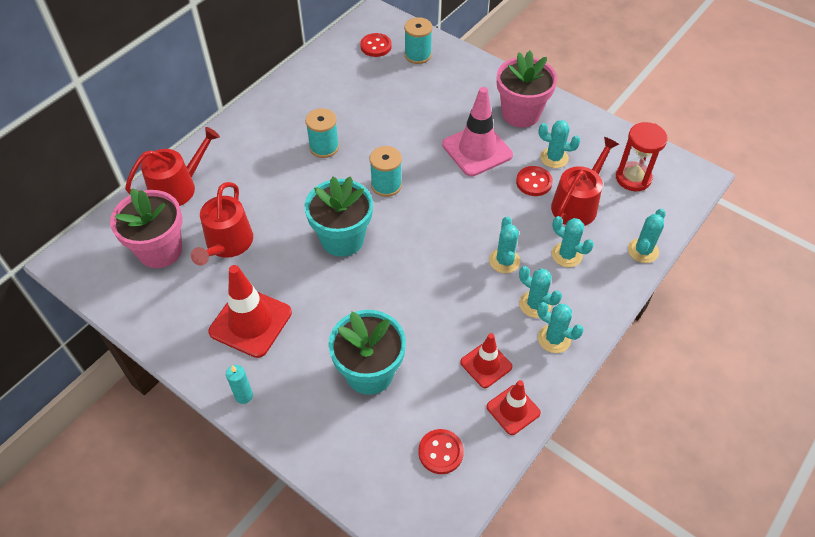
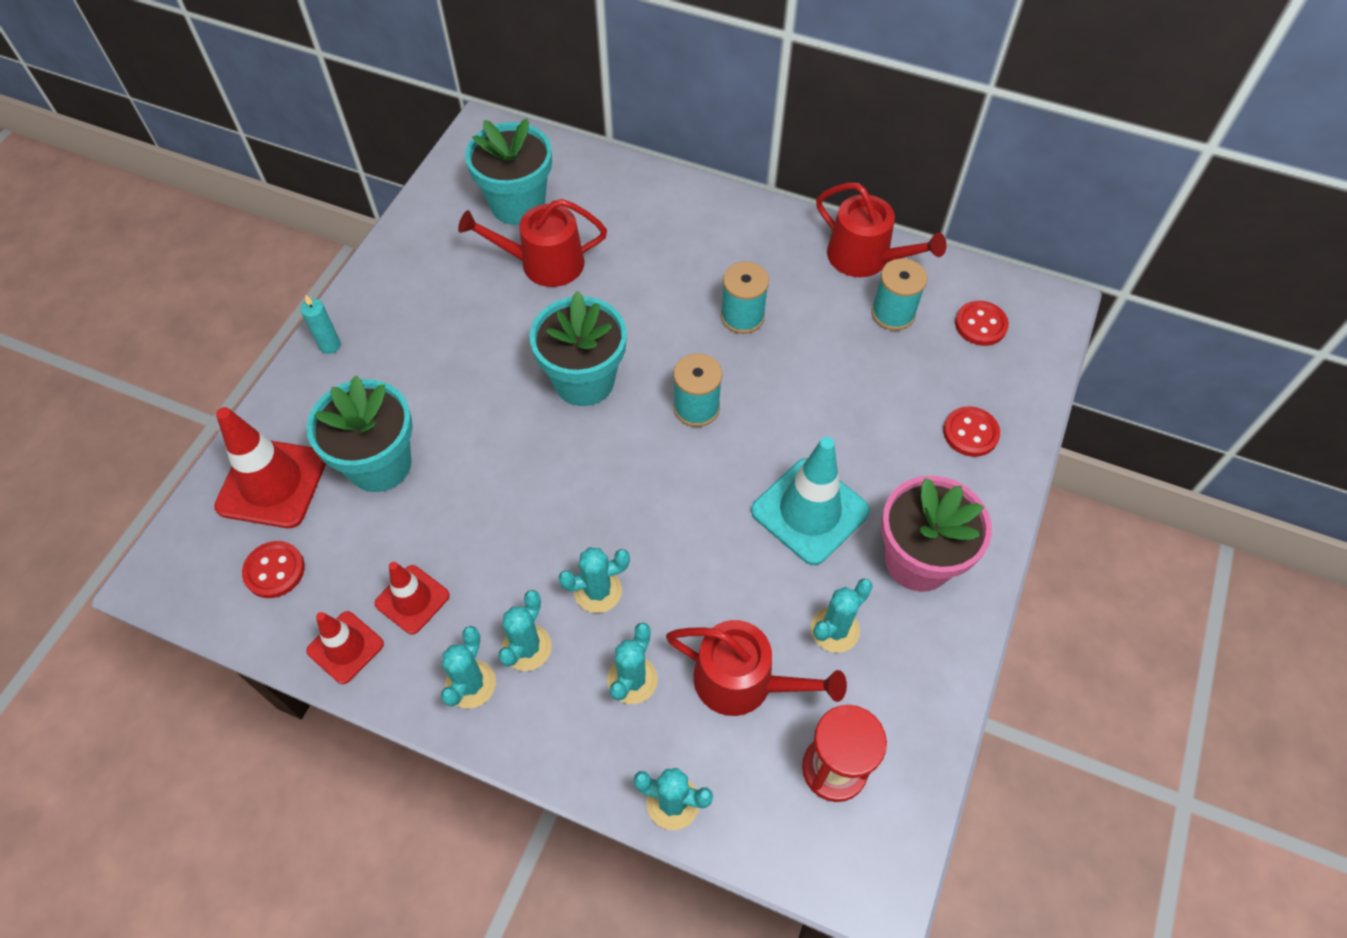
camera: 75 degrees right, 5 degrees up
(160, 250) = (518, 204): pink flower pot -> turquoise flower pot
(178, 187) = (619, 188): red watering can -> red watering can (865, 258)
(250, 322) = (432, 321): red traffic cone -> red traffic cone (272, 483)
(418, 55) = (988, 384): turquoise spool -> turquoise spool (893, 313)
(477, 150) = (810, 511): pink traffic cone -> turquoise traffic cone
(534, 182) = (769, 606): red button -> red button (970, 433)
(554, 158) = (835, 629): turquoise cactus -> turquoise cactus turned 45 degrees clockwise

